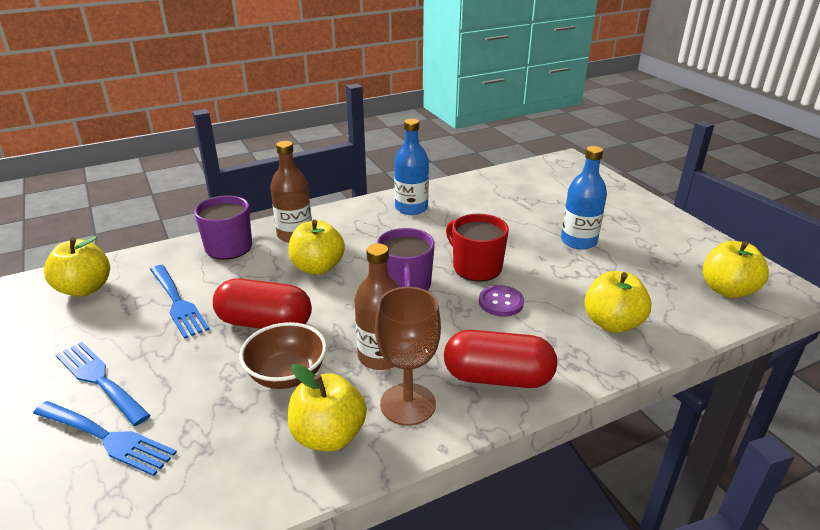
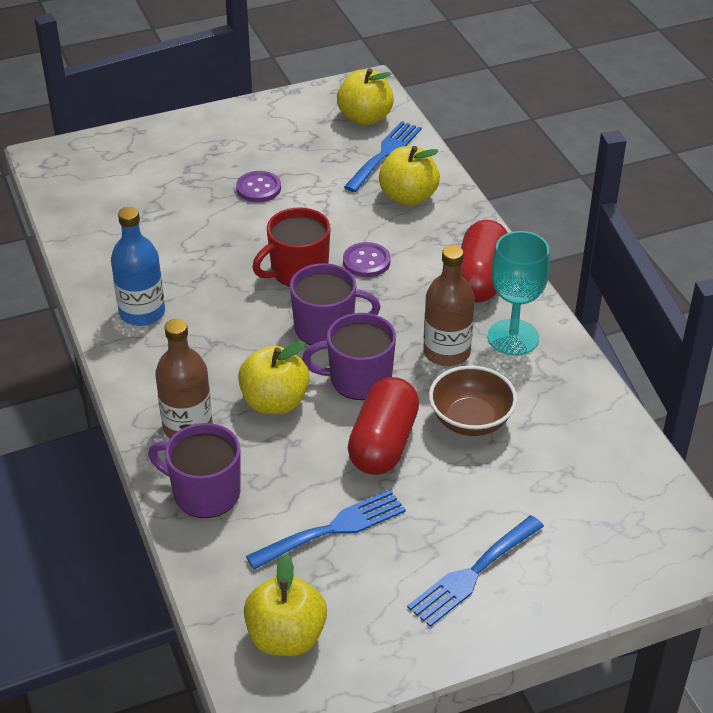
camera: 85 degrees left, 10 degrees up
(107, 438) = (557, 546): blue fork -> blue fork (384, 154)
(328, 435) = (551, 389): yellow apple -> none
(343, 306) = (358, 379): none -> purple mug
(408, 404) = (513, 337): brown goblet -> turquoise goblet
(578, 241) = (258, 188): blue bottle -> purple button

